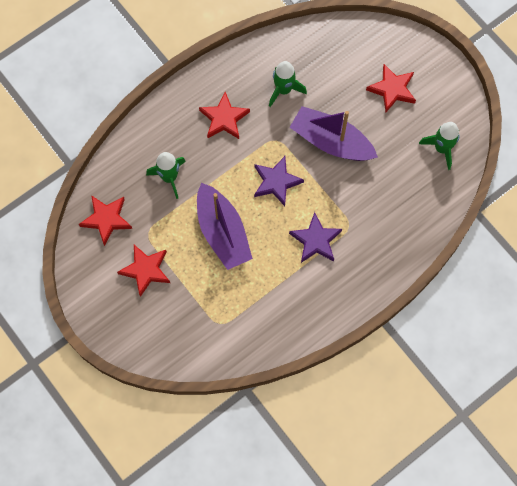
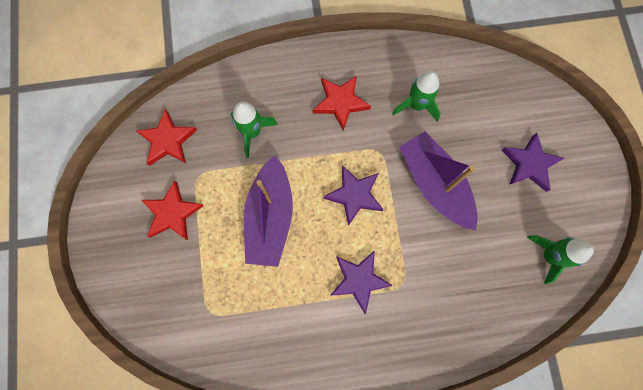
camera: 30 degrees right, 5 degrees up
(392, 89) = (529, 164): red star -> purple star

